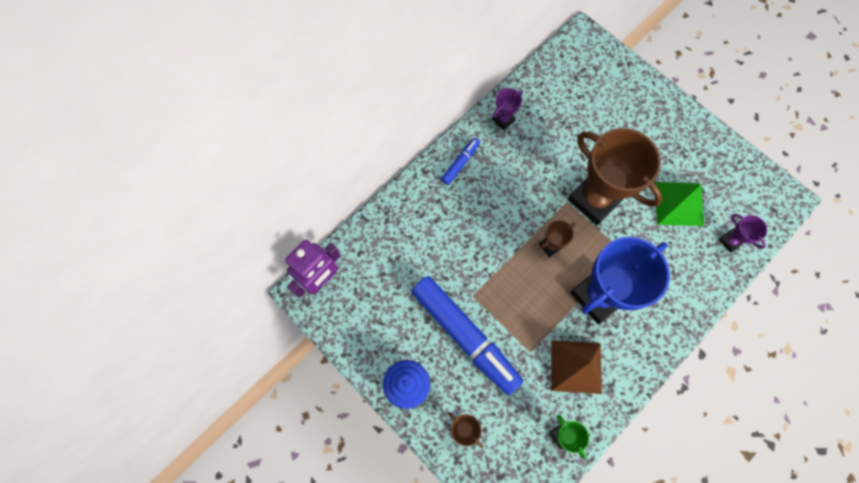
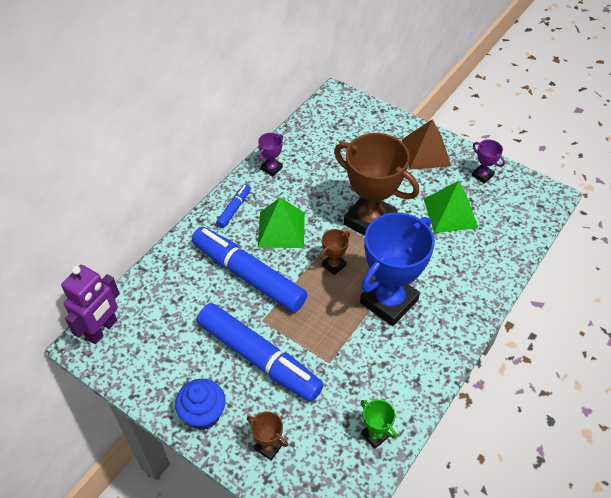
camera: 10 degrees left, 20 degrees down
(465, 243) = (248, 275): none -> blue marker
(504, 195) = (281, 229): none -> green pyramid
(576, 366) = (378, 368): brown pyramid -> brown pyramid (426, 152)
(730, 241) = (506, 236): purple trophy -> purple trophy (482, 175)

